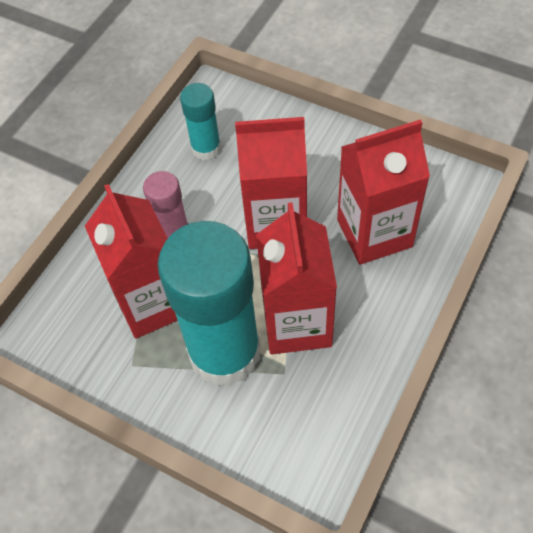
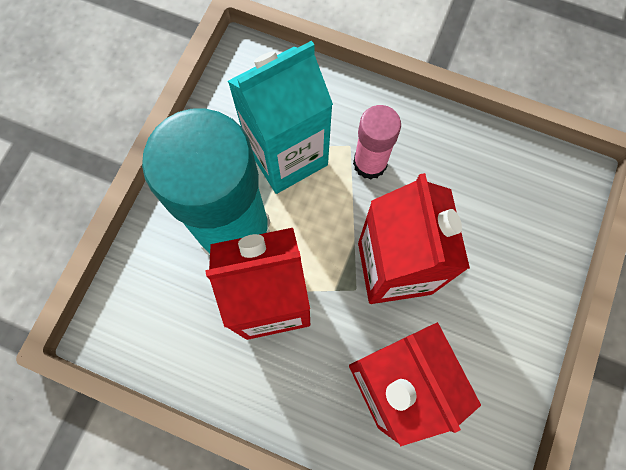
camera: 80 degrees right, 15 degrees up
(153, 302) = (287, 155): red carton -> turquoise carton
(206, 148) = (488, 180): turquoise glue stick -> none

